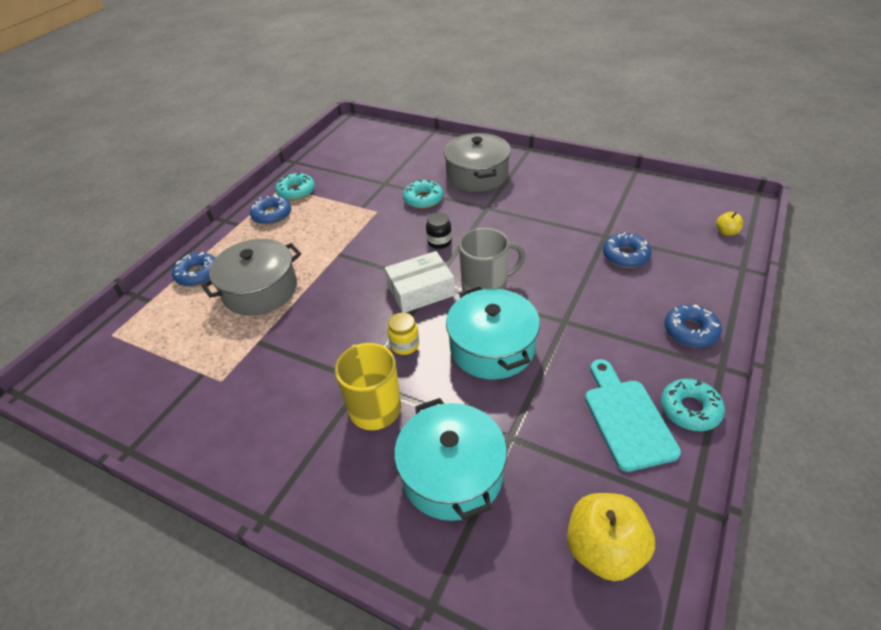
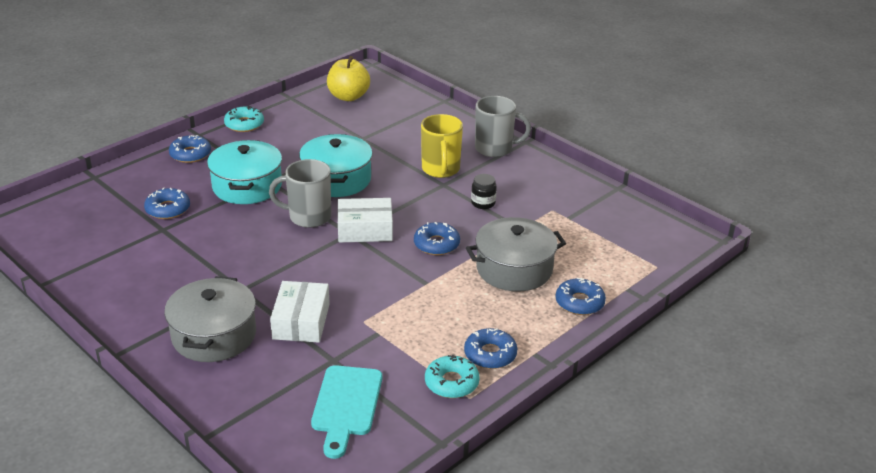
camera: 165 degrees left, 10 degrees down
(309, 482) = (495, 149): none -> grey mug
(342, 295) = (436, 244): none -> blue donut
(405, 345) = (401, 196): yellow jar -> none
(423, 199) = (301, 321): turquoise donut -> white box
(439, 242) = (319, 267): black jar -> black jar (483, 203)
(452, 474) = (407, 133): turquoise pot -> turquoise pot (247, 186)
(626, 419) = (285, 129): turquoise cutting board -> turquoise cutting board (346, 405)
(726, 232) = (60, 203): yellow apple -> none

